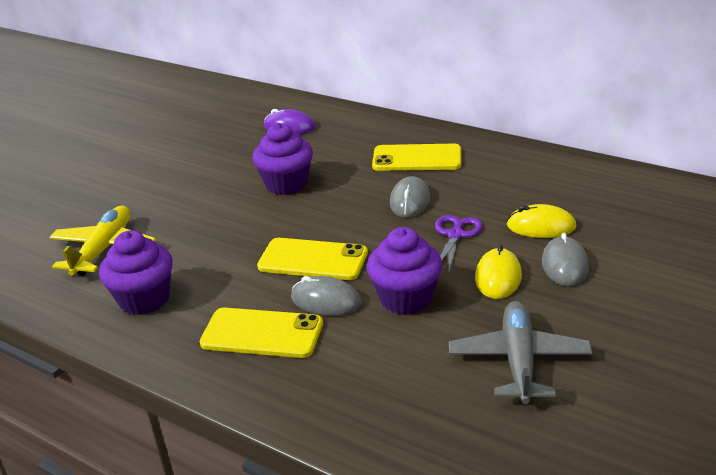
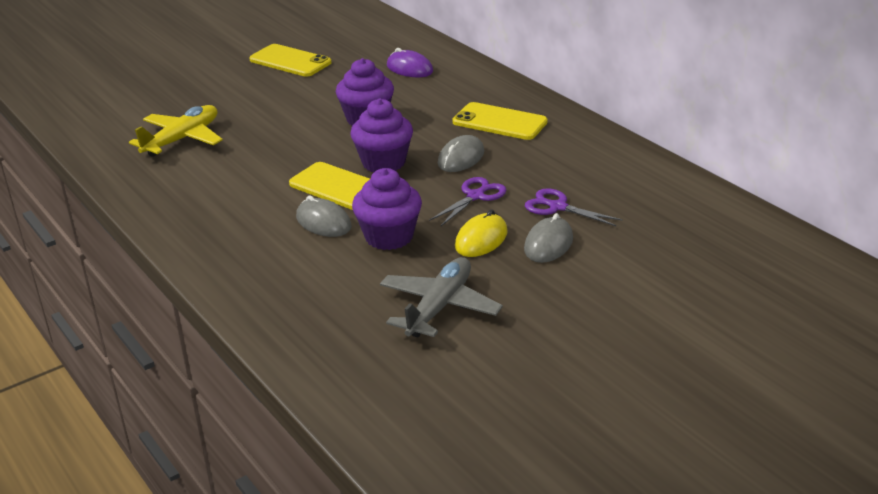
camera: 20 degrees right, 0 degrees up
(144, 299) = (185, 186): purple cupcake -> purple cupcake (383, 162)
(262, 333) = (255, 234): yellow phone -> yellow phone (290, 61)
(541, 226) = (558, 207): yellow mouse -> purple scissors

